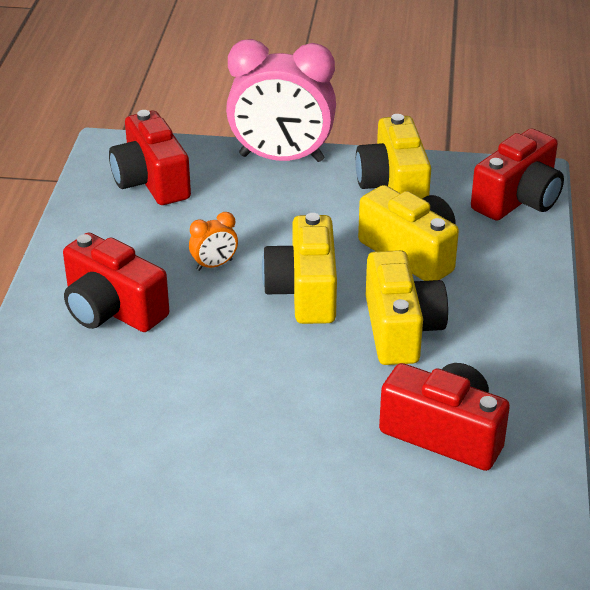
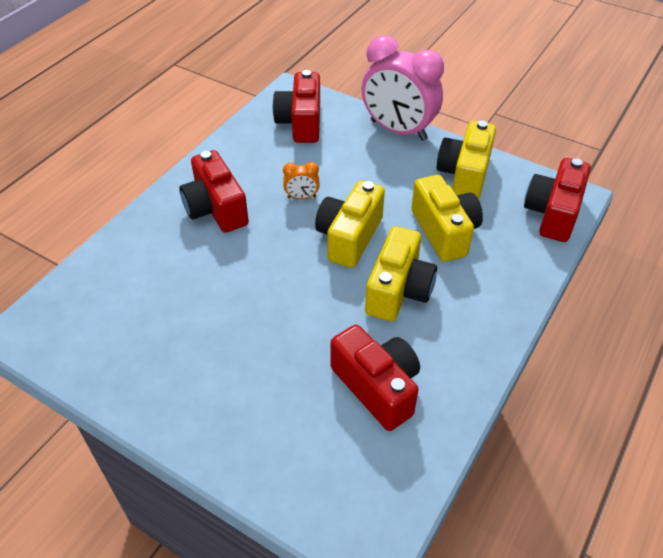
camera: 25 degrees right, 10 degrees up
(518, 199) = (553, 213): red camera -> red camera turned 135 degrees clockwise

